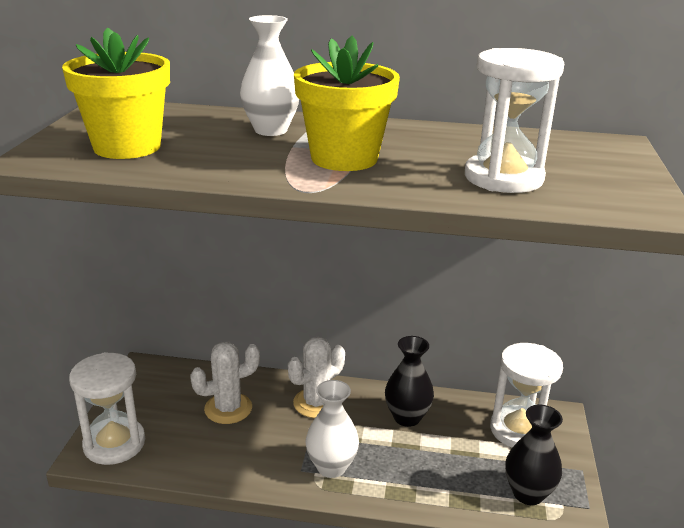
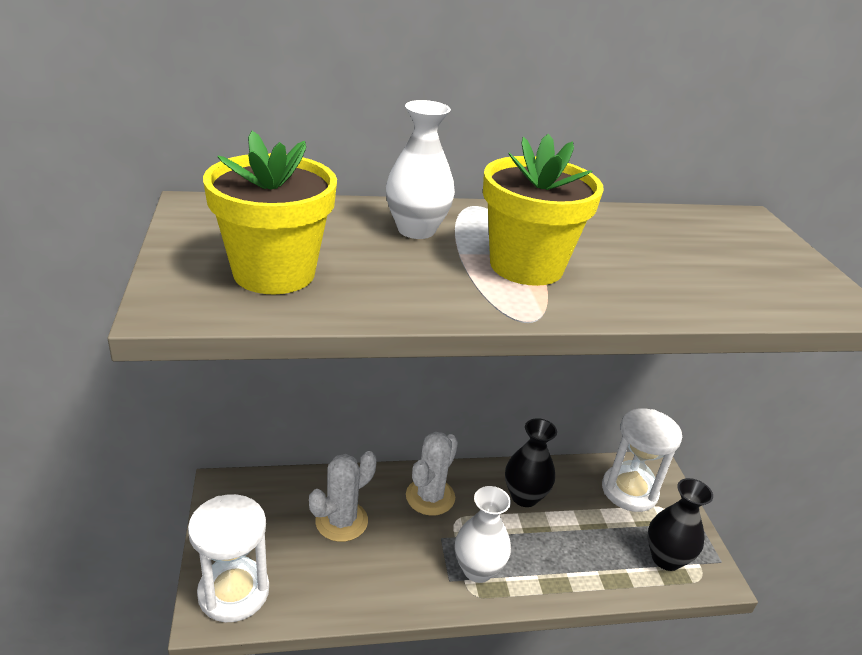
camera: 20 degrees left, 5 degrees up
(503, 178) = (695, 278): white hourglass -> none

